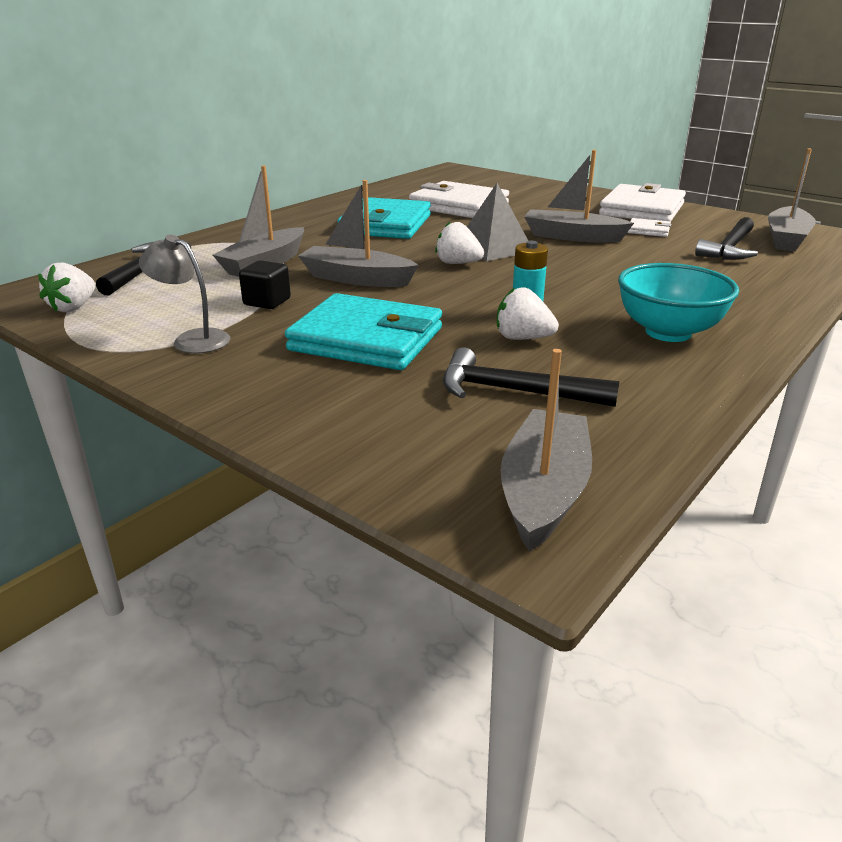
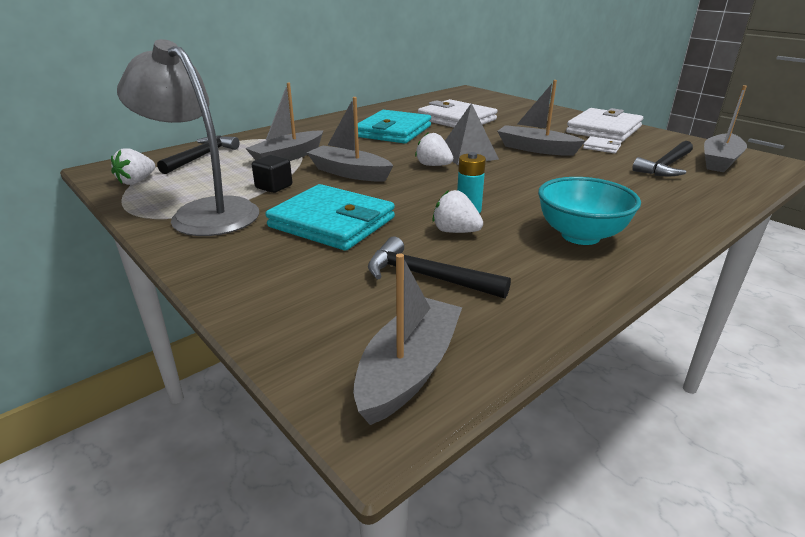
camera: 10 degrees right, 0 degrees up
(192, 339) = (204, 212): grey lamp -> grey lamp, size x2.00

